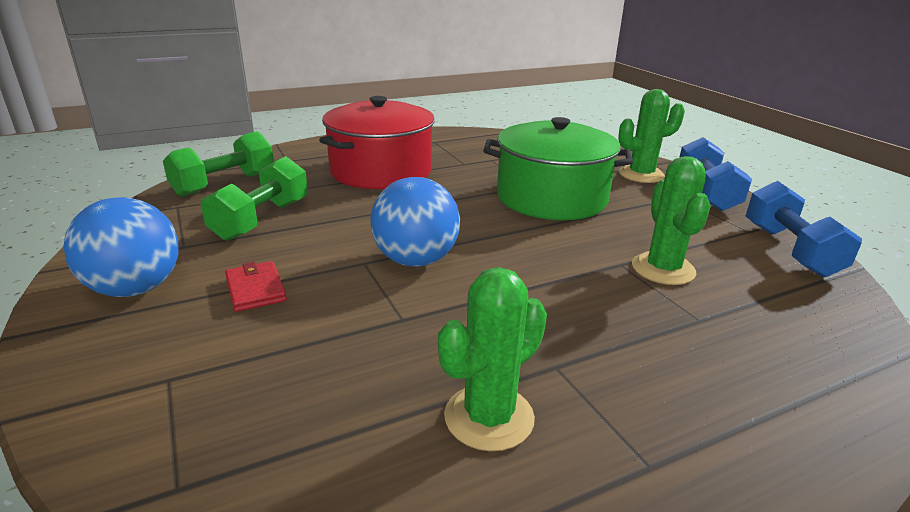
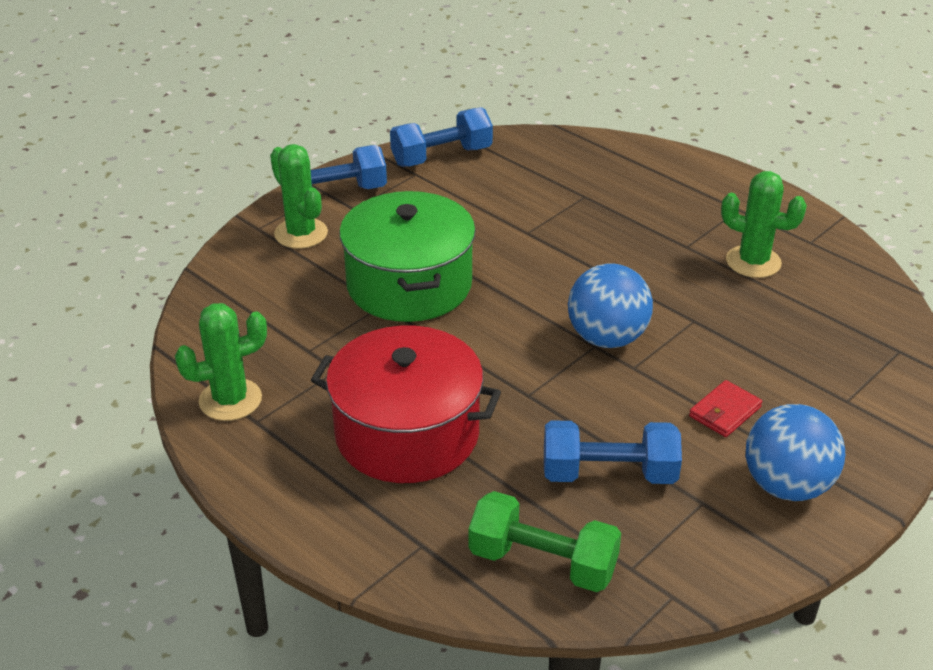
camera: 110 degrees left, 10 degrees up
(261, 220) = (609, 474): green dumbbell -> blue dumbbell
(663, 269) = (521, 212): green cactus -> green cactus (230, 400)

